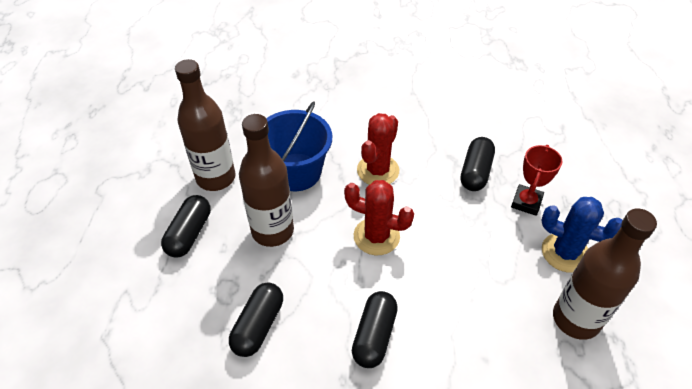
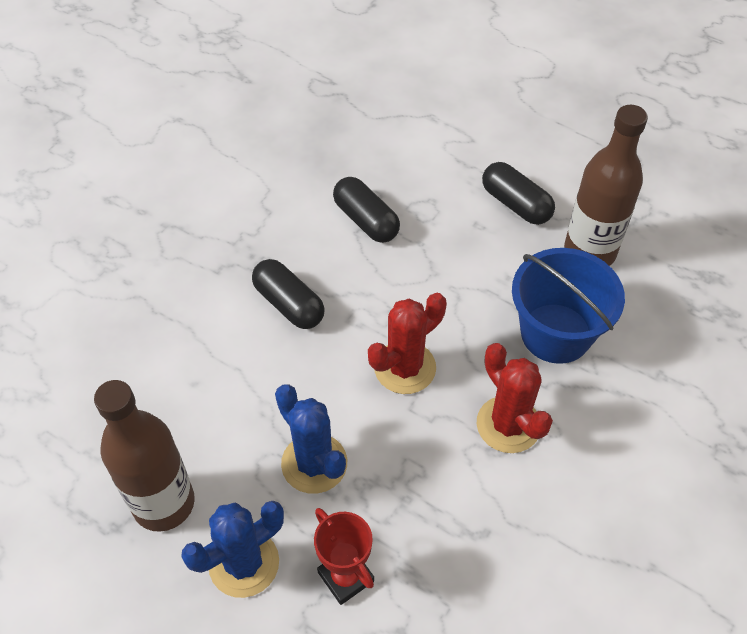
camera: 120 degrees right, 5 degrees up
(272, 231) = (475, 274): brown bottle -> none
(475, 172) = (436, 547): black capsule -> none
(479, 251) = (314, 463): none -> blue cactus

